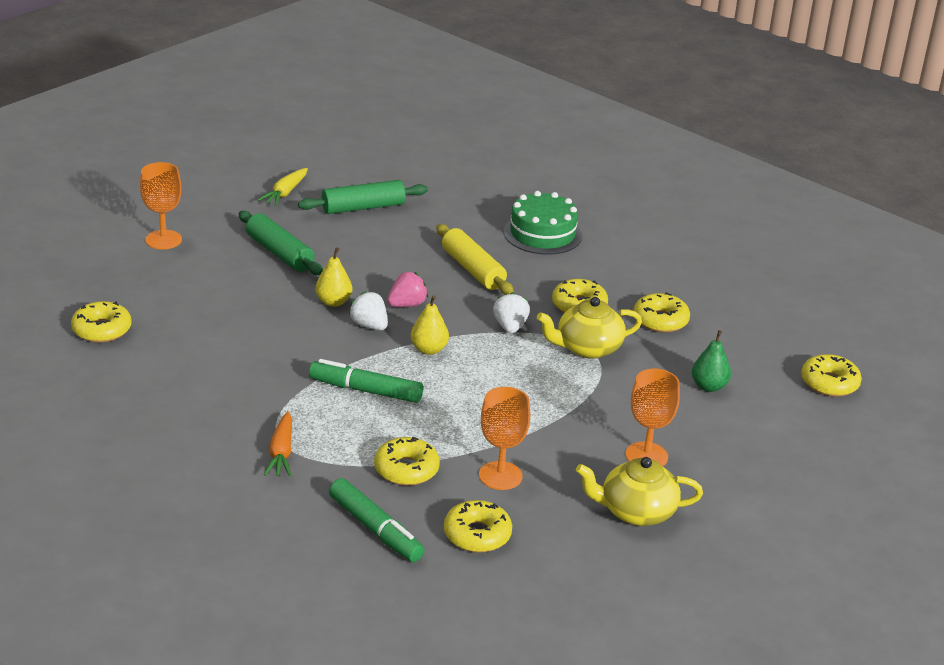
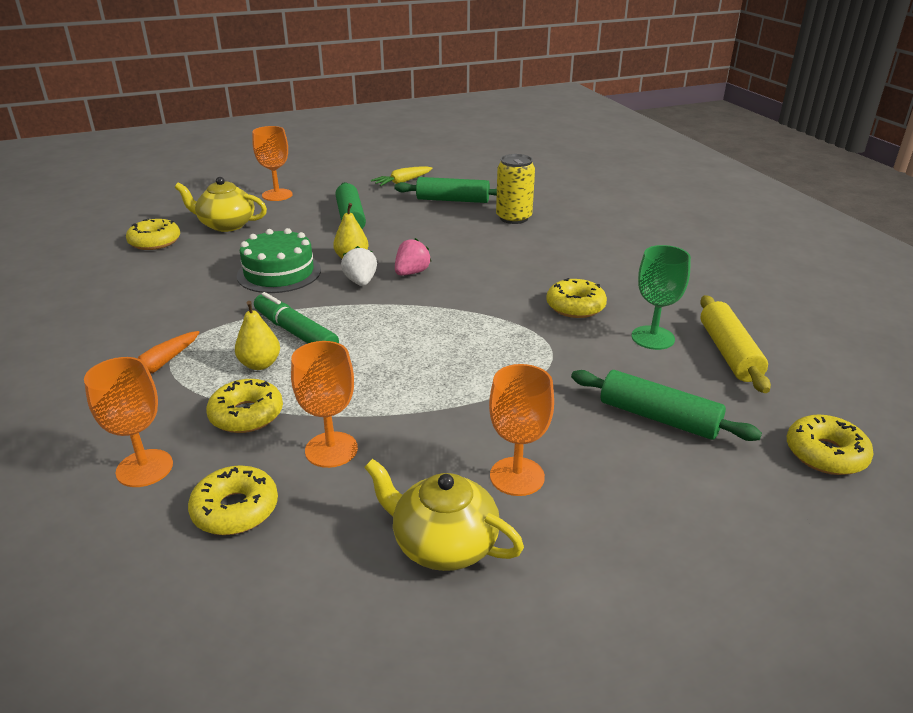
camera: 30 degrees right, 0 degrees up
(375, 529) = (144, 468): green marker -> orange goblet
(407, 305) = (411, 273): pink strawberry -> pink strawberry turned 45 degrees counterclockwise
(429, 349) = (391, 312): yellow pear -> yellow pear (260, 364)
(445, 218) = (514, 218): none -> yellow can
(473, 269) = (500, 258): yellow rolling pin -> yellow rolling pin (729, 353)
(510, 327) = (488, 310): white strawberry -> none
(542, 234) = (592, 243): green cake -> green cake (279, 273)
(587, 348) = (549, 345): yellow teapot -> yellow teapot (226, 225)
(660, 320) = (653, 338): yellow donut -> green goblet
(709, 386) = (658, 417): green pear -> green rolling pin

